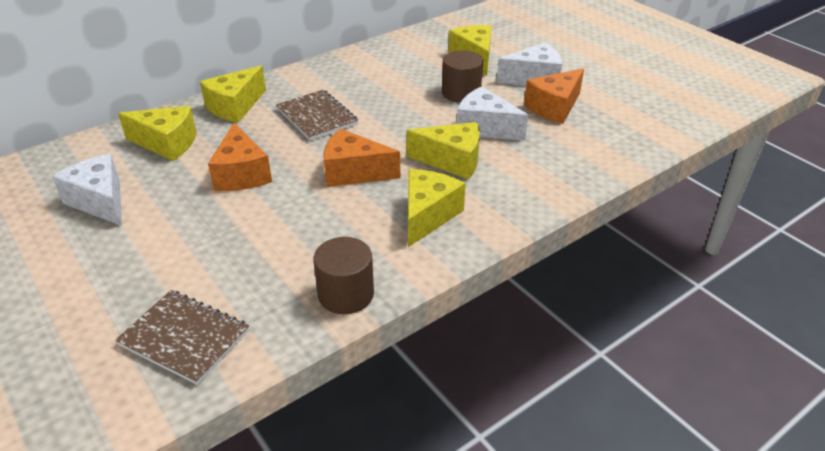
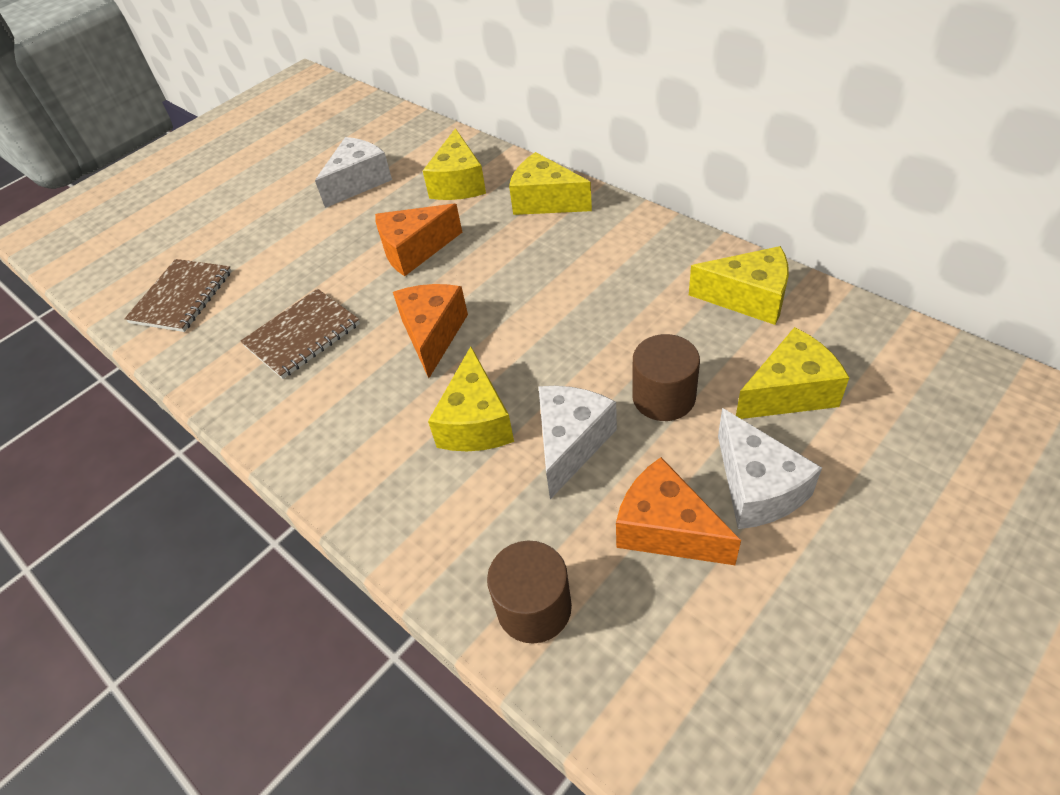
camera: 85 degrees right, 10 degrees up
(317, 117) = (545, 270): brown notebook -> brown notebook (302, 335)
(346, 294) = (227, 384): brown cylinder -> brown cylinder (534, 607)
(428, 215) = (356, 421): yellow cheese -> yellow cheese (748, 298)

